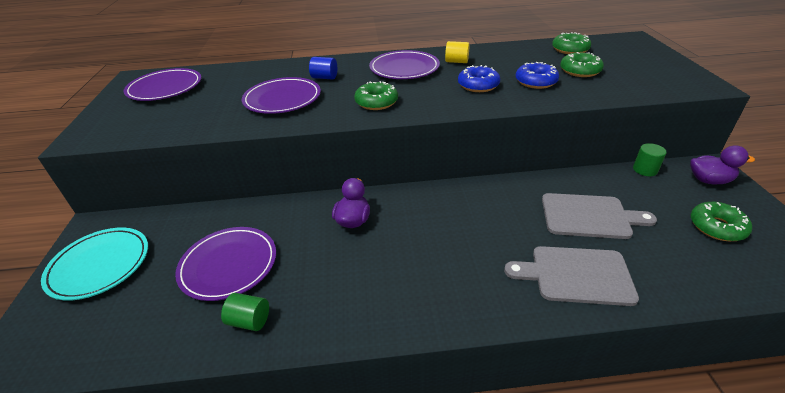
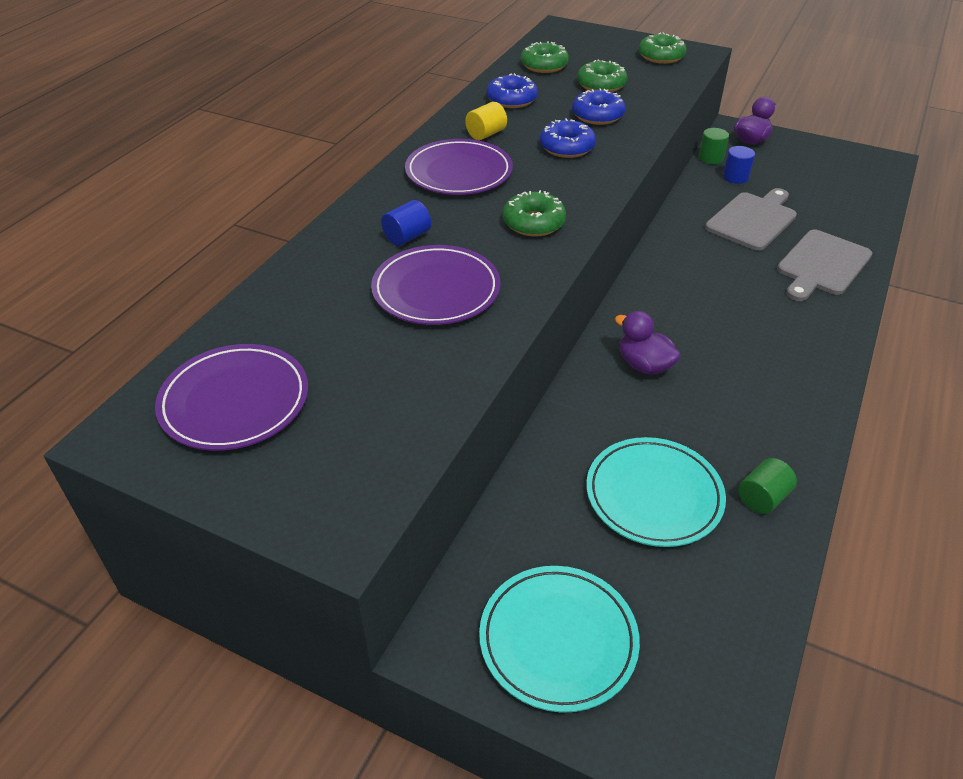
camera: 60 degrees left, 5 degrees up
(229, 265) = (654, 495): purple plate -> turquoise plate
(509, 55) = (511, 99): none -> blue donut
(638, 189) = (735, 177): none -> blue cylinder
(716, 227) = (810, 172): green donut -> green donut (661, 56)

